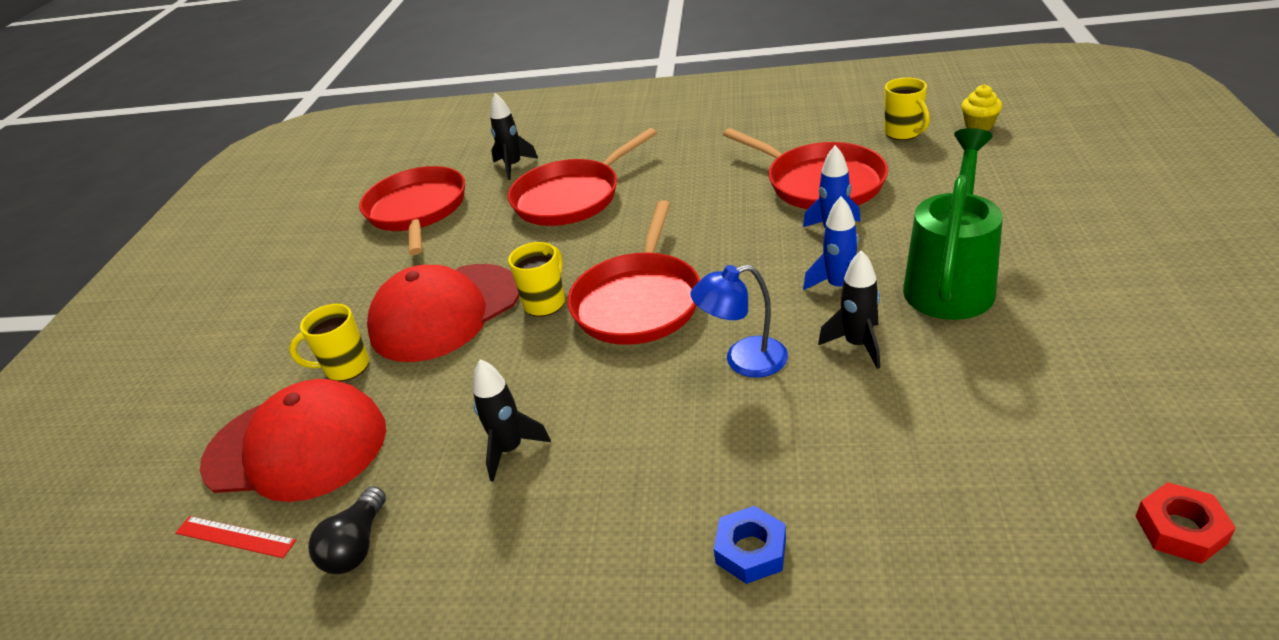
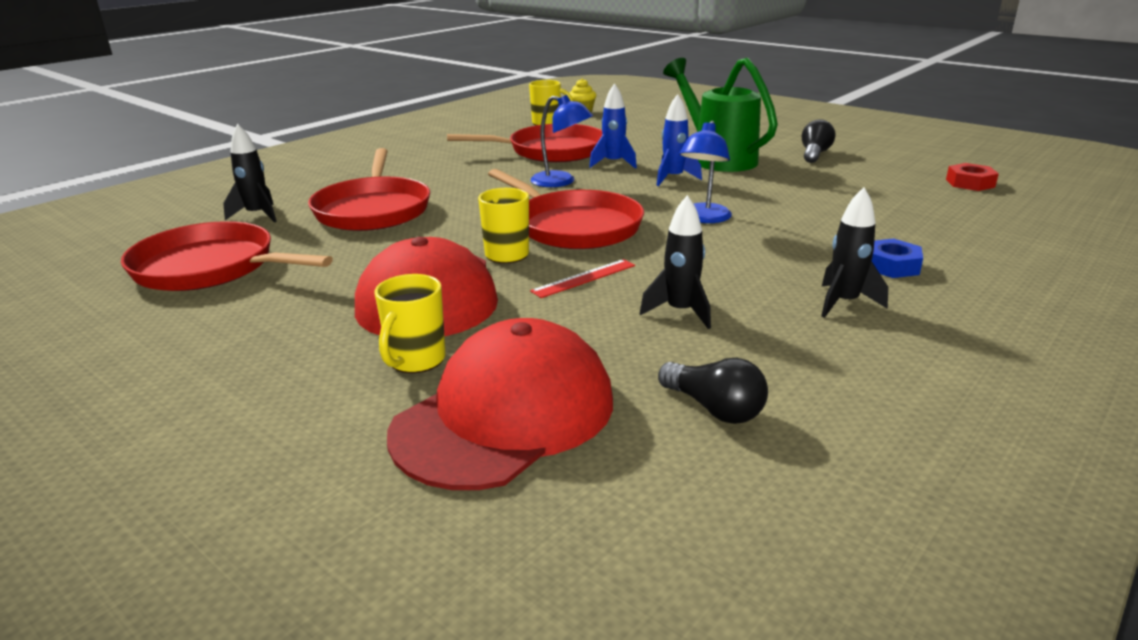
camera: 60 degrees left, 10 degrees down
(235, 537) = (605, 484): red ruler -> red ruler (584, 278)
(741, 235) = (561, 182): none -> blue lamp
(857, 345) = (738, 191): black rocket -> black rocket (844, 303)
(1087, 340) = (814, 154): none -> black light bulb

